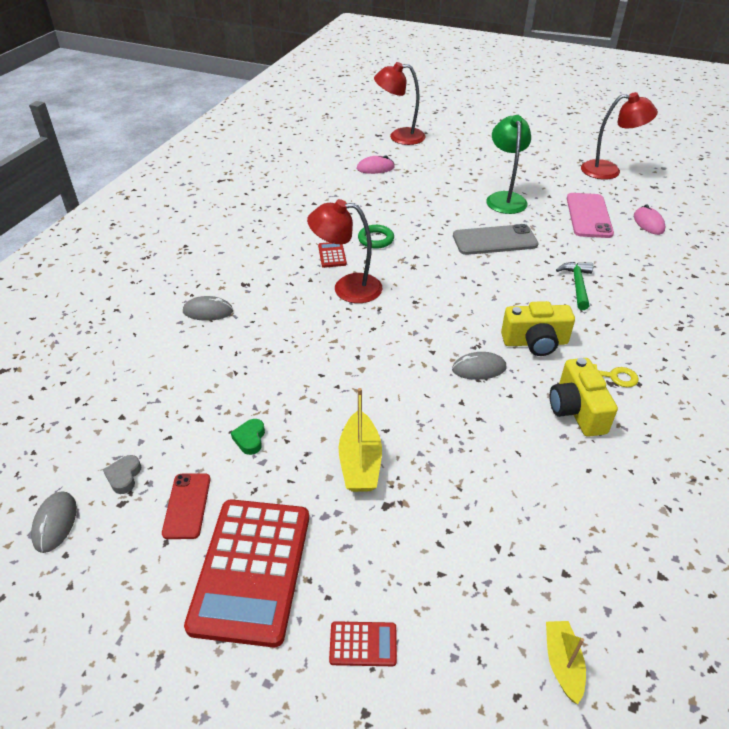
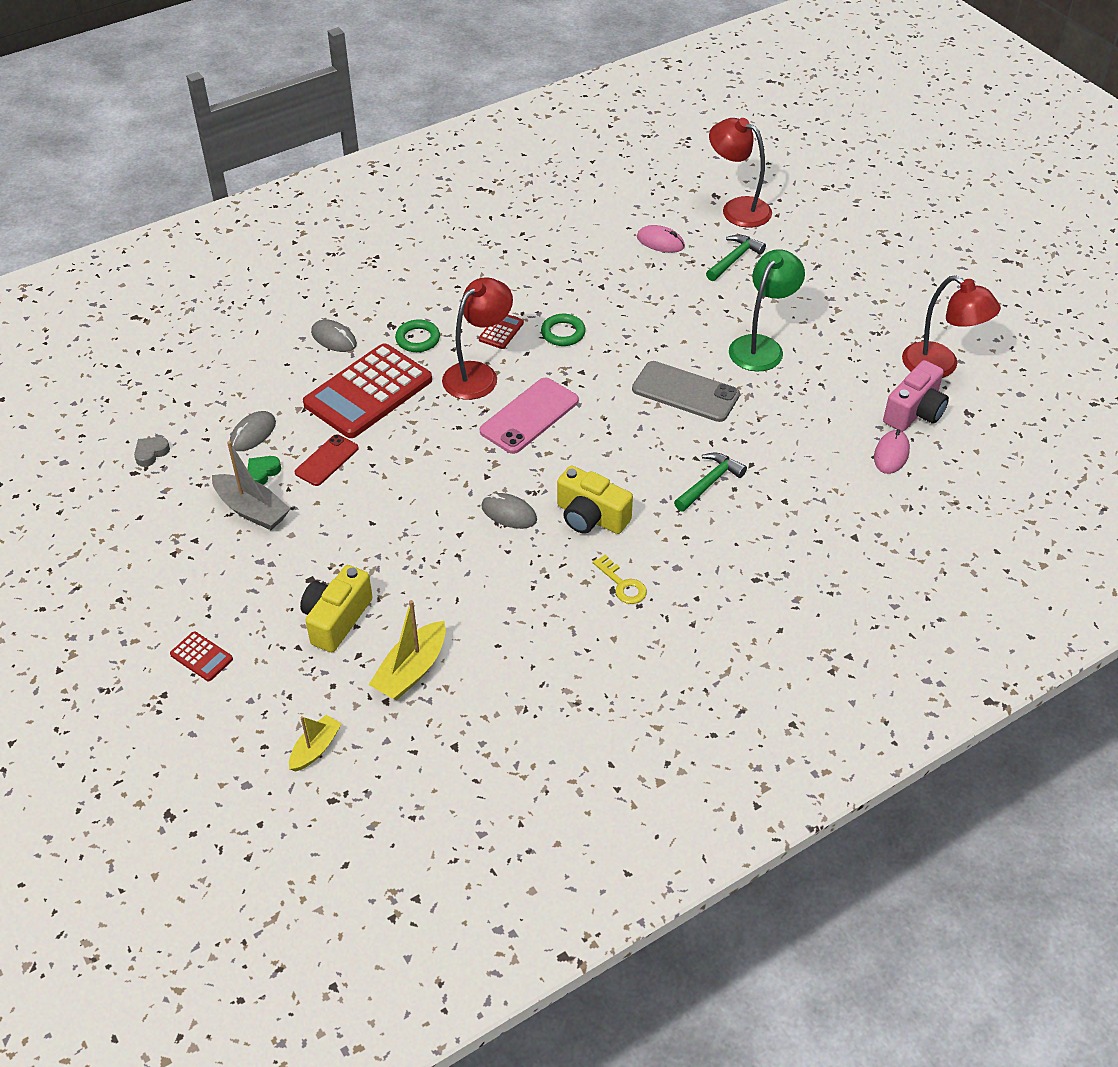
camera: 35 degrees right, 5 degrees up
(55, 523) = (82, 463): grey mouse -> grey mouse (253, 433)
(187, 505) = (174, 499): red phone -> red phone (326, 460)
(251, 570) = (176, 568): red calculator -> red calculator (368, 392)
(272, 475) = (252, 510): none -> grey boat
(276, 284) = (418, 339): none -> green ring
(347, 288) = (478, 374): red lamp -> red lamp turned 90 degrees clockwise
(360, 462) = (325, 536): yellow boat -> yellow boat (411, 670)
(430, 161) = (734, 259): none -> green hammer
(576, 410) = (550, 595): yellow camera -> yellow camera (336, 619)
(589, 216) = (831, 412): pink phone -> pink phone (529, 416)
(629, 197) = (914, 412): none -> pink camera

